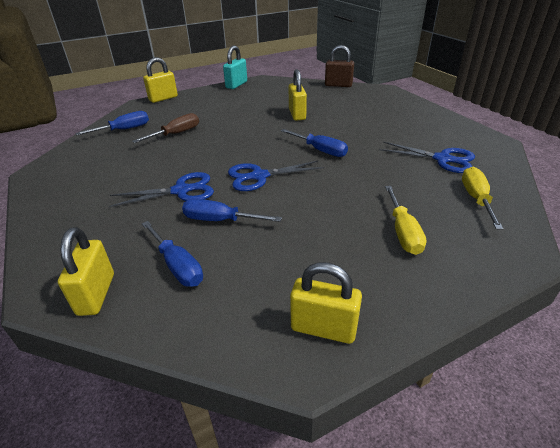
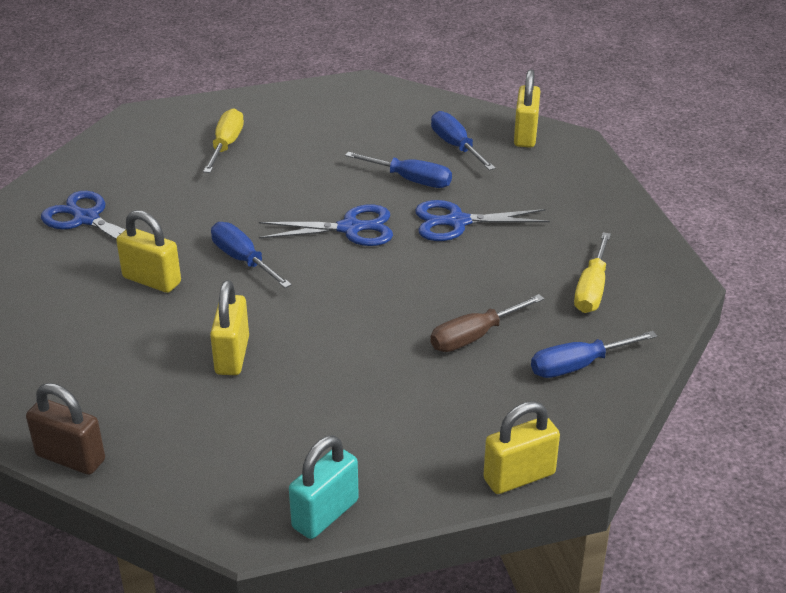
camera: 170 degrees left, 0 degrees up
(323, 328) = (342, 96): yellow padlock -> yellow padlock (152, 280)
(476, 199) = (114, 164): yellow screwdriver -> yellow screwdriver (592, 289)

